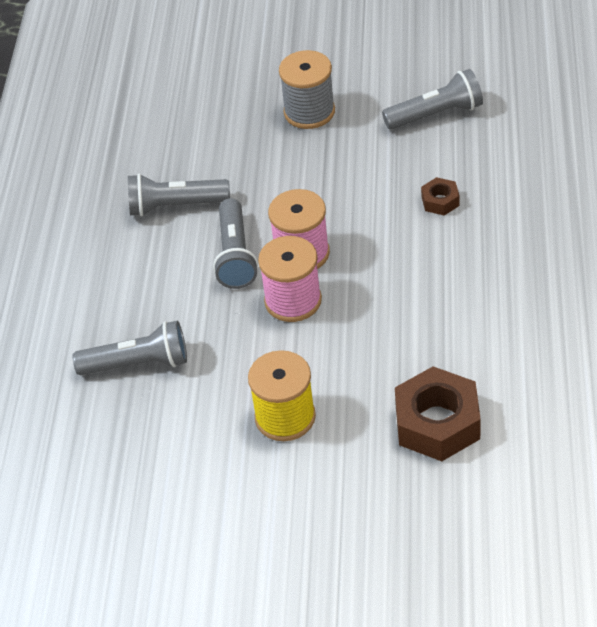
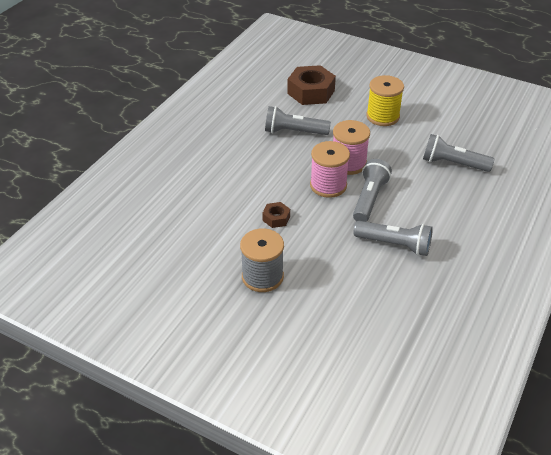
camera: 160 degrees left, 5 degrees down
(436, 114) = (180, 237): grey flashlight -> grey flashlight (294, 132)
(440, 201) = (226, 183): brown nut -> brown nut (276, 218)

